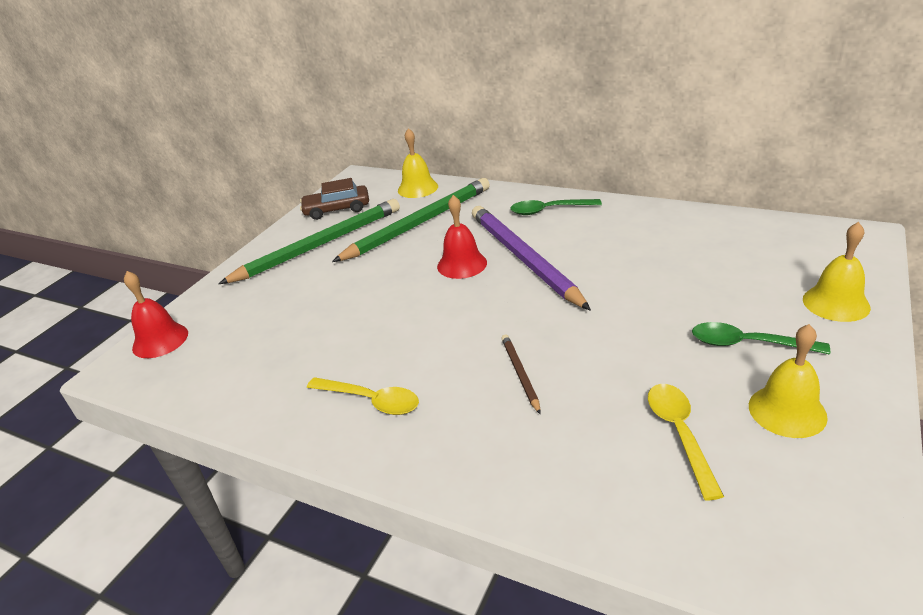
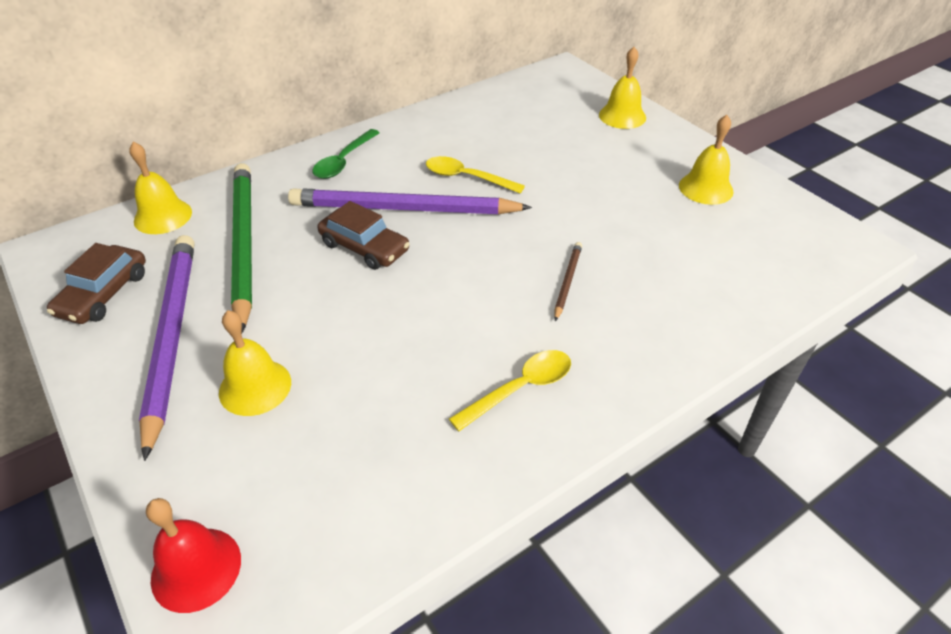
camera: 65 degrees left, 10 degrees up
(298, 291) = (255, 387): none -> yellow bell
(319, 245) = (171, 336): green pencil -> purple pencil
(462, 264) = (364, 247): red bell -> brown car
(520, 374) = (567, 281): brown pencil -> brown pencil turned 90 degrees clockwise
(679, 434) = (695, 238): yellow spoon -> yellow spoon (467, 178)
(748, 344) = (631, 167): green spoon -> none

